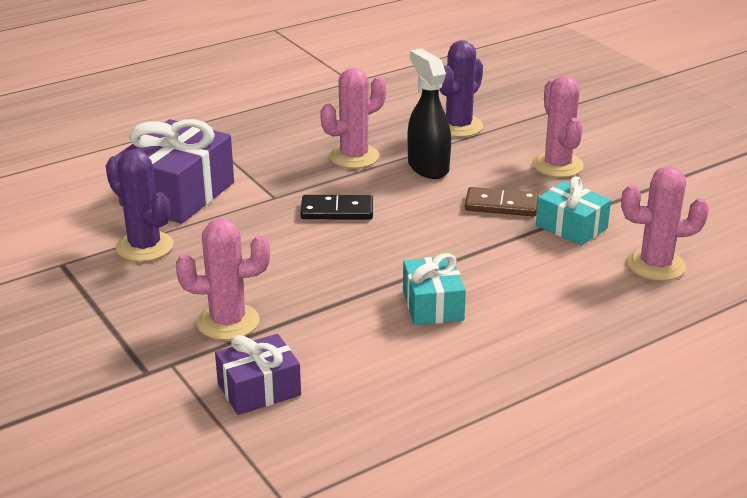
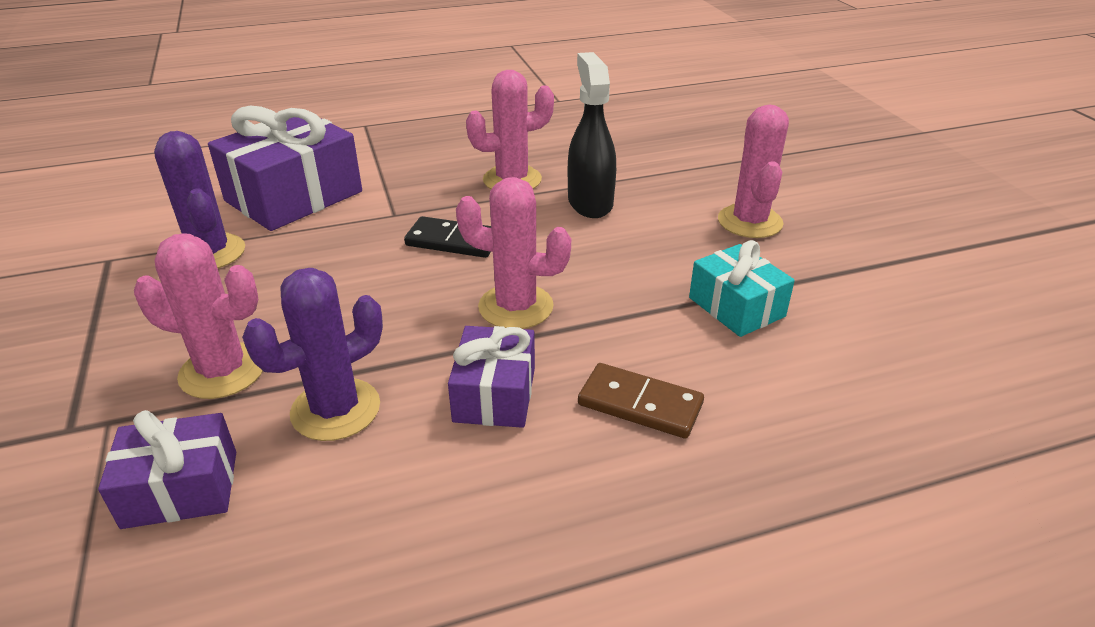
camera: 15 degrees right, 5 degrees up
(433, 305) = (495, 394): turquoise gift -> purple gift
(458, 126) = (650, 160): purple cactus -> purple cactus (335, 409)
(501, 205) = (656, 263): brown domino -> brown domino (640, 404)
(655, 265) = (838, 386): pink cactus -> pink cactus (516, 307)

